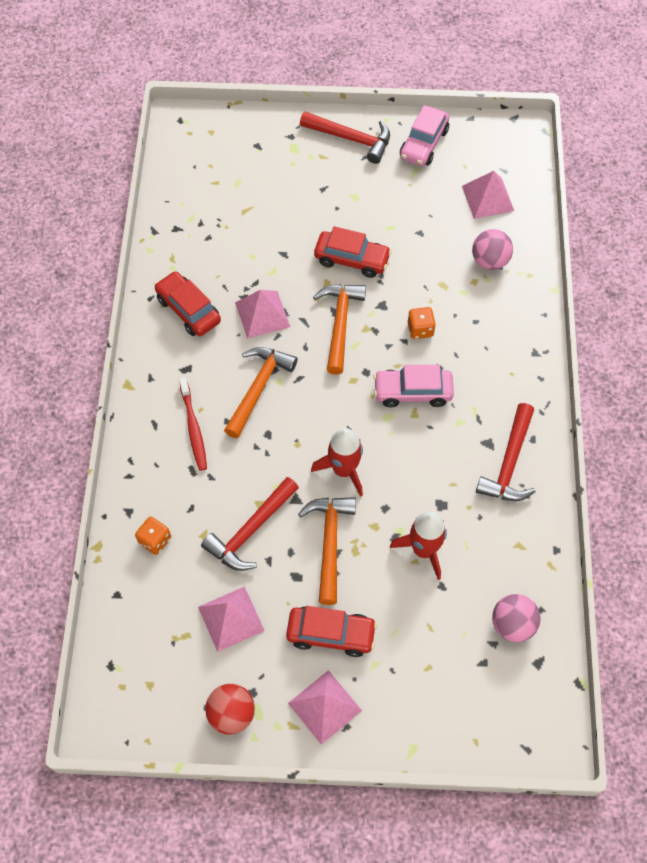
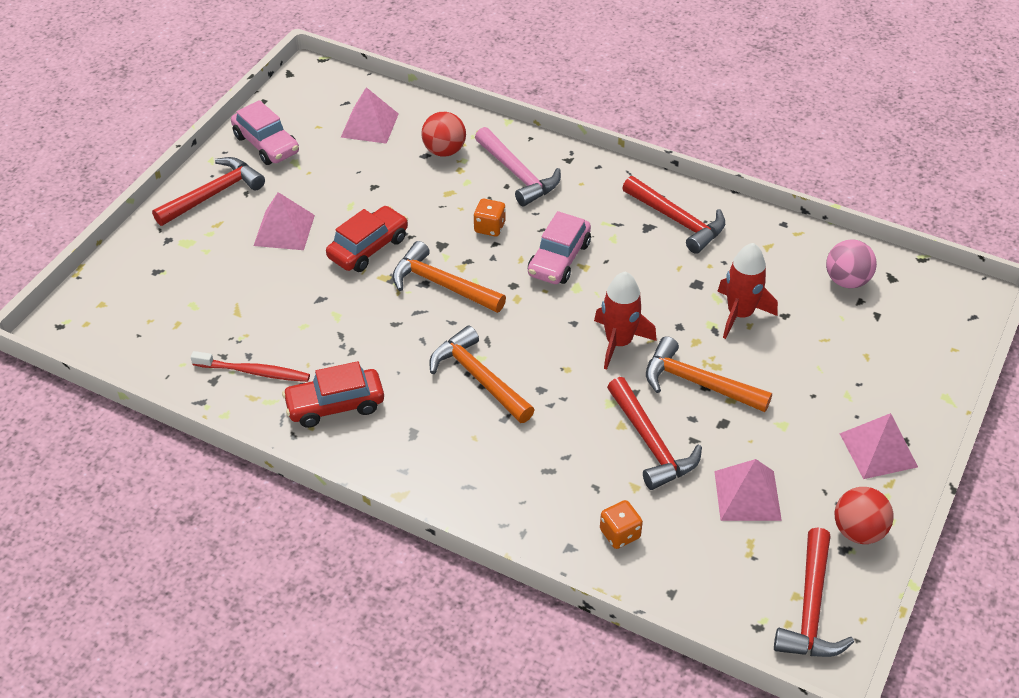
camera: 65 degrees left, 15 degrees down
(142, 699) = (811, 609): none -> red hammer
(193, 428) = (495, 451): red toothbrush -> red toothbrush (254, 372)
(262, 314) = (386, 343): pink pyramid -> pink pyramid (284, 230)
(331, 634) = (800, 417): red car -> none
(489, 261) = (444, 151): pink ball -> red ball
(494, 324) = (518, 174): none -> pink hammer

